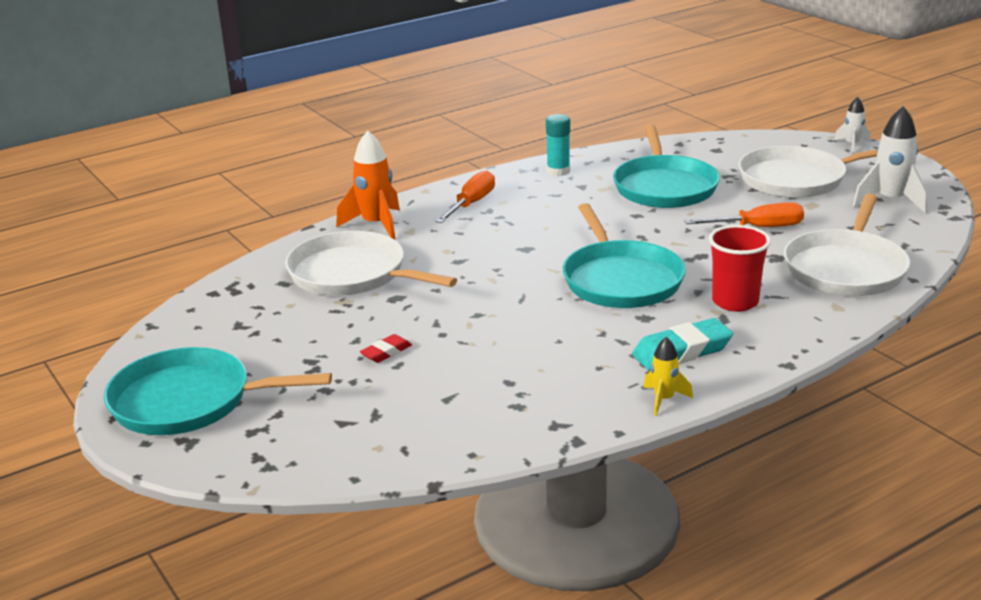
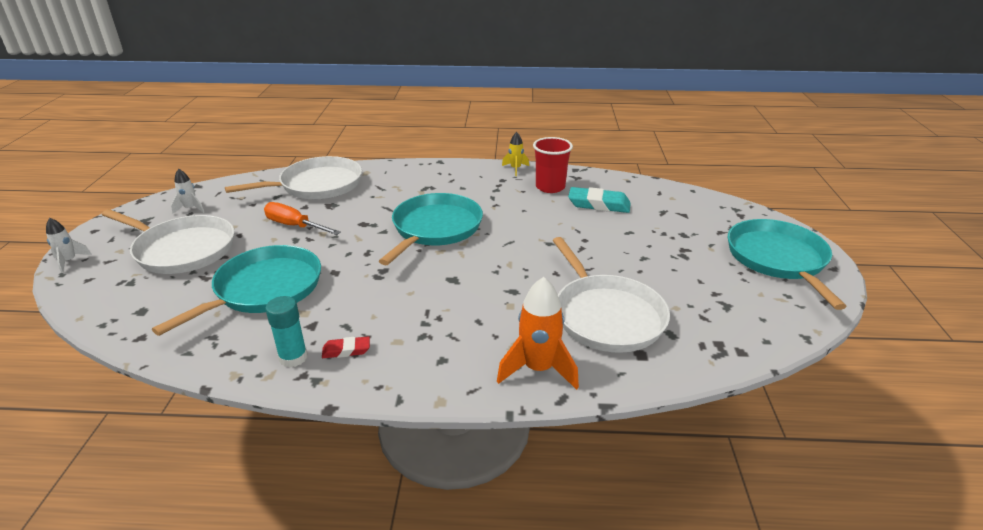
camera: 145 degrees left, 5 degrees up
(189, 401) = (778, 259): turquoise pan -> turquoise pan turned 135 degrees counterclockwise
(386, 352) = (630, 242): red eraser -> red eraser (346, 350)
(471, 204) = (426, 353): orange screwdriver -> none
(682, 351) = (473, 182): turquoise eraser -> turquoise eraser (599, 204)
(735, 302) = (403, 192): red cup -> red cup (550, 187)
(890, 201) = (190, 209): white rocket -> white rocket, size x0.56

